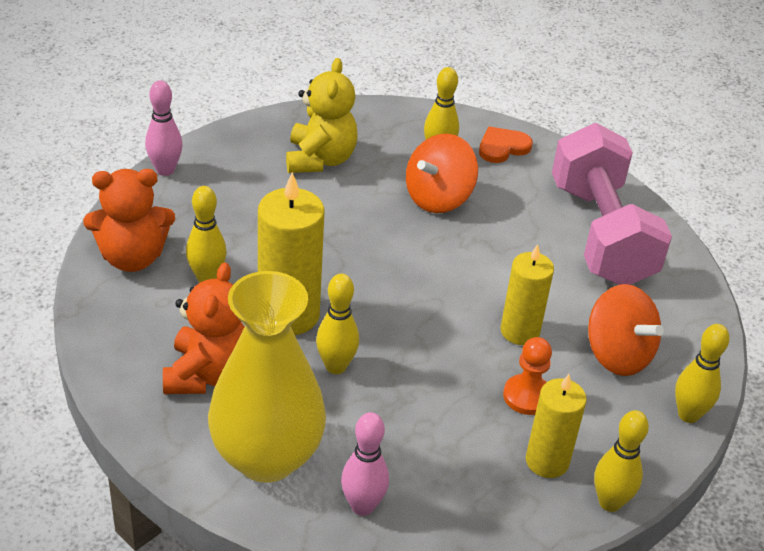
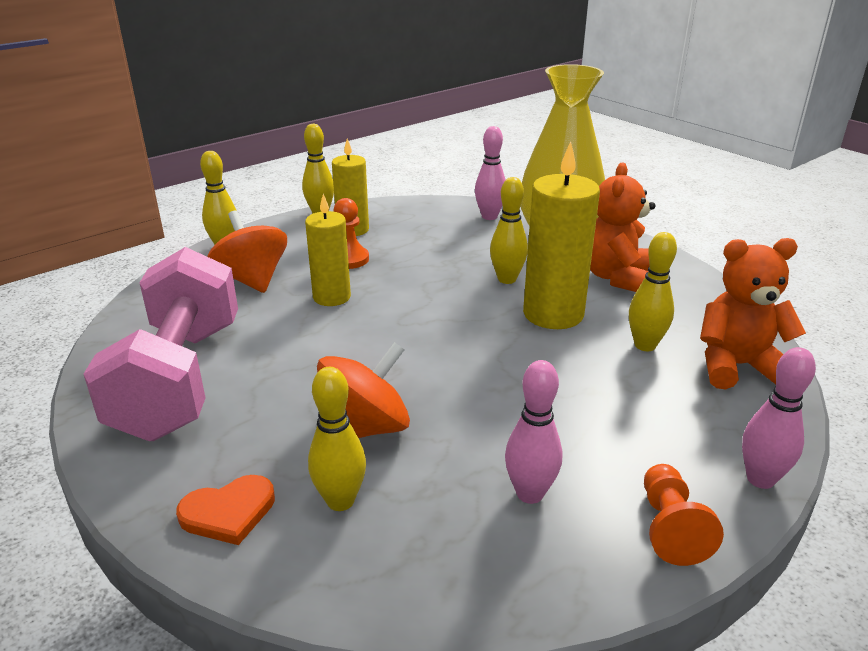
camera: 170 degrees left, 10 degrees down
(236, 143) = (670, 527): none -> orange pawn
(320, 159) = (530, 493): yellow teddy bear -> pink bowling pin

